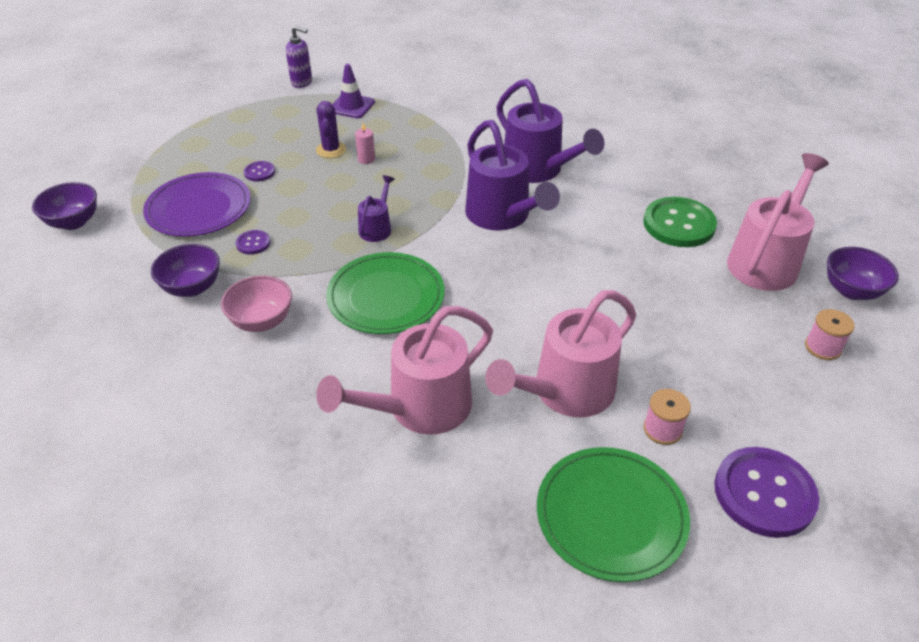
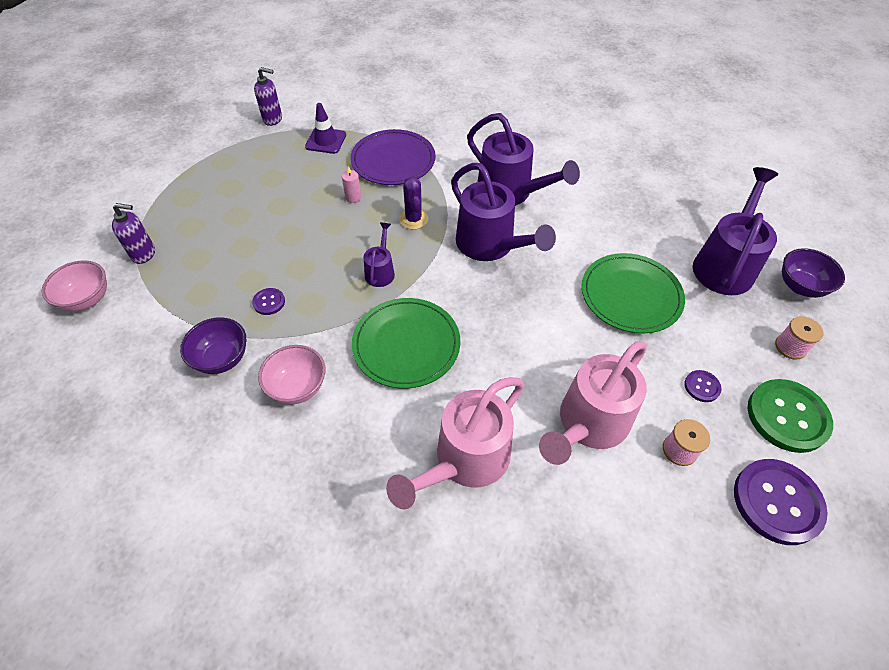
camera: 10 degrees left, 10 degrees up
(74, 222) = (87, 299): purple bowl -> pink bowl
(140, 189) = (144, 254): none -> purple soap dispenser
(199, 208) = (207, 269): purple plate -> purple plate (393, 160)
(259, 172) = (256, 223): purple button -> purple button (702, 387)
(331, 150) = (318, 191): purple cactus -> purple cactus (413, 219)
(611, 515) = (657, 546): green plate -> green plate (631, 295)
(679, 224) = (644, 236): green button -> green button (787, 416)
(766, 260) = (725, 264): pink watering can -> purple watering can

